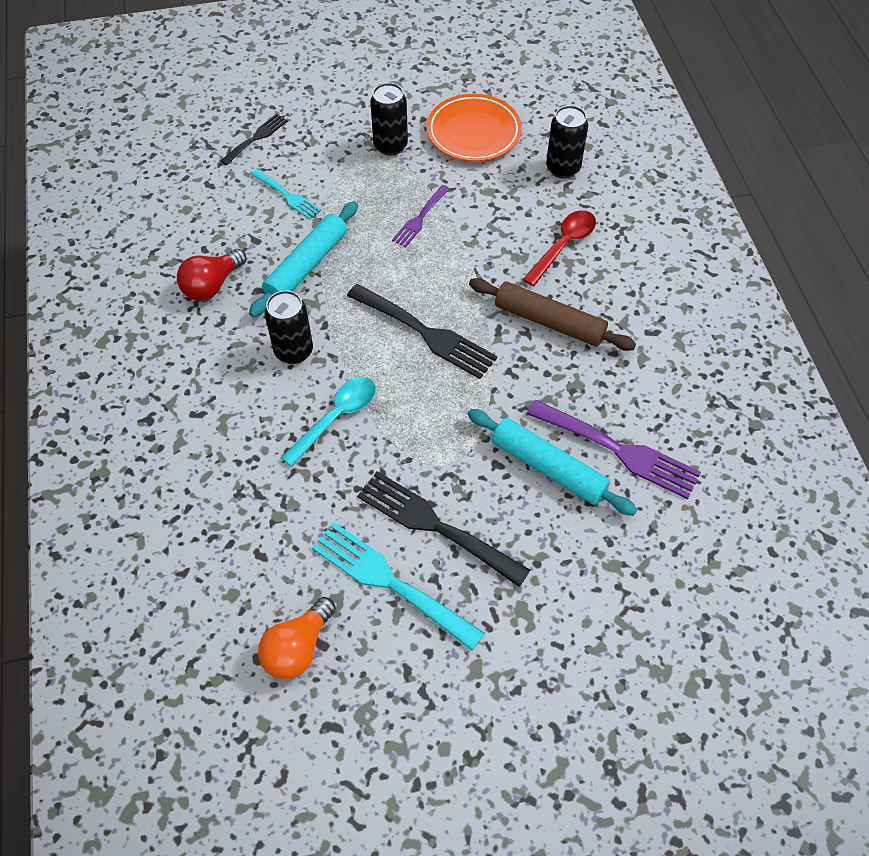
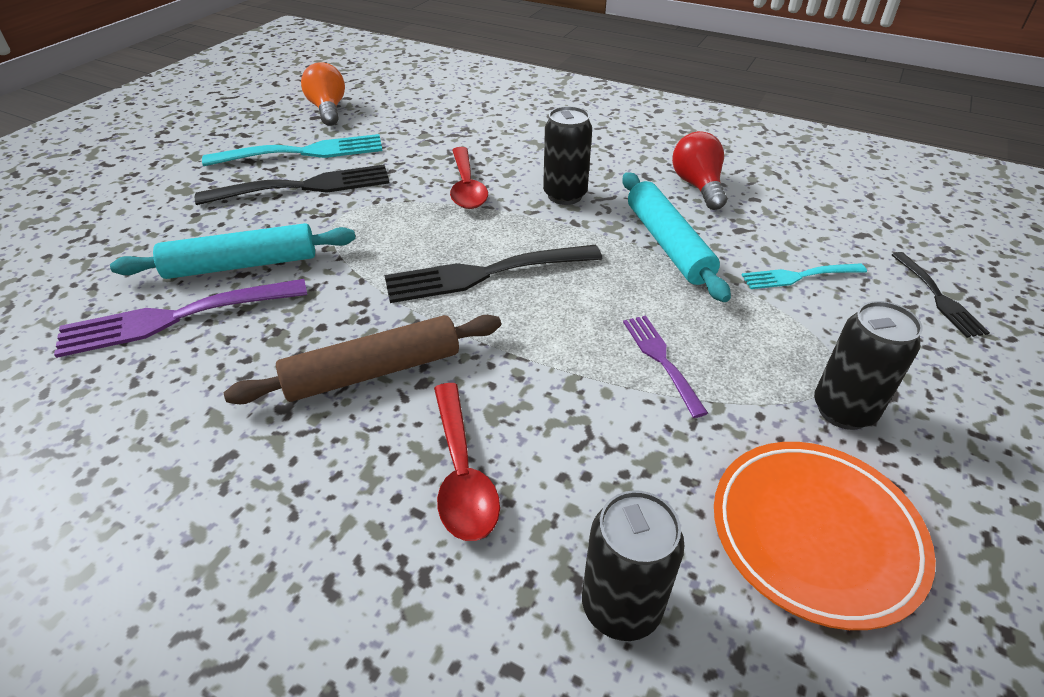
camera: 130 degrees right, 15 degrees down
(336, 417) = (467, 187): turquoise spoon -> red spoon

